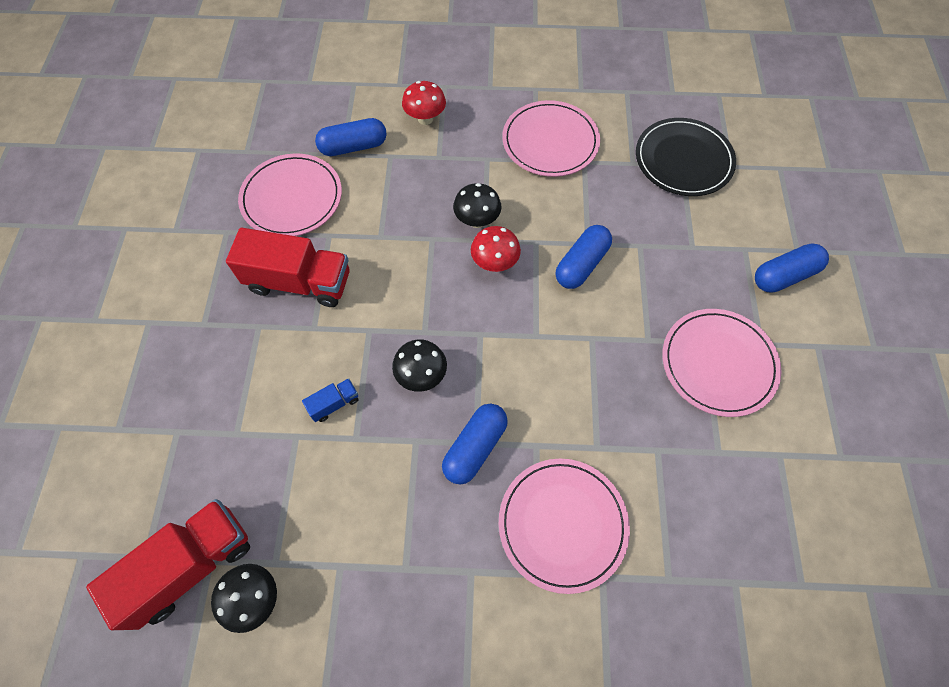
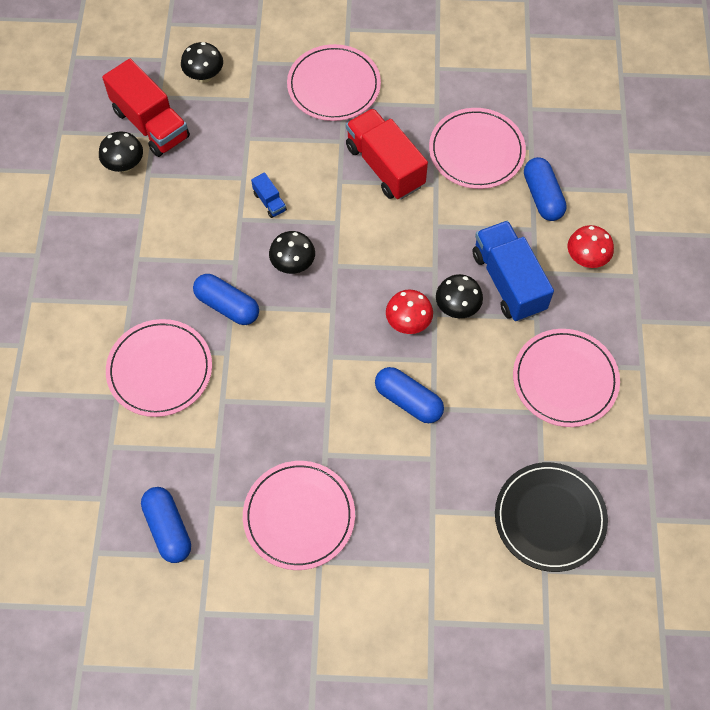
camera: 90 degrees right, 0 degrees up
(125, 494) = (204, 76): none -> black mushroom
(176, 335) = (334, 85): none -> pink plate
(299, 282) = (385, 166): red truck -> red truck turned 135 degrees clockwise
(448, 178) = (508, 282): none -> blue truck
(784, 275) = (399, 600): blue capsule -> blue capsule (168, 528)

